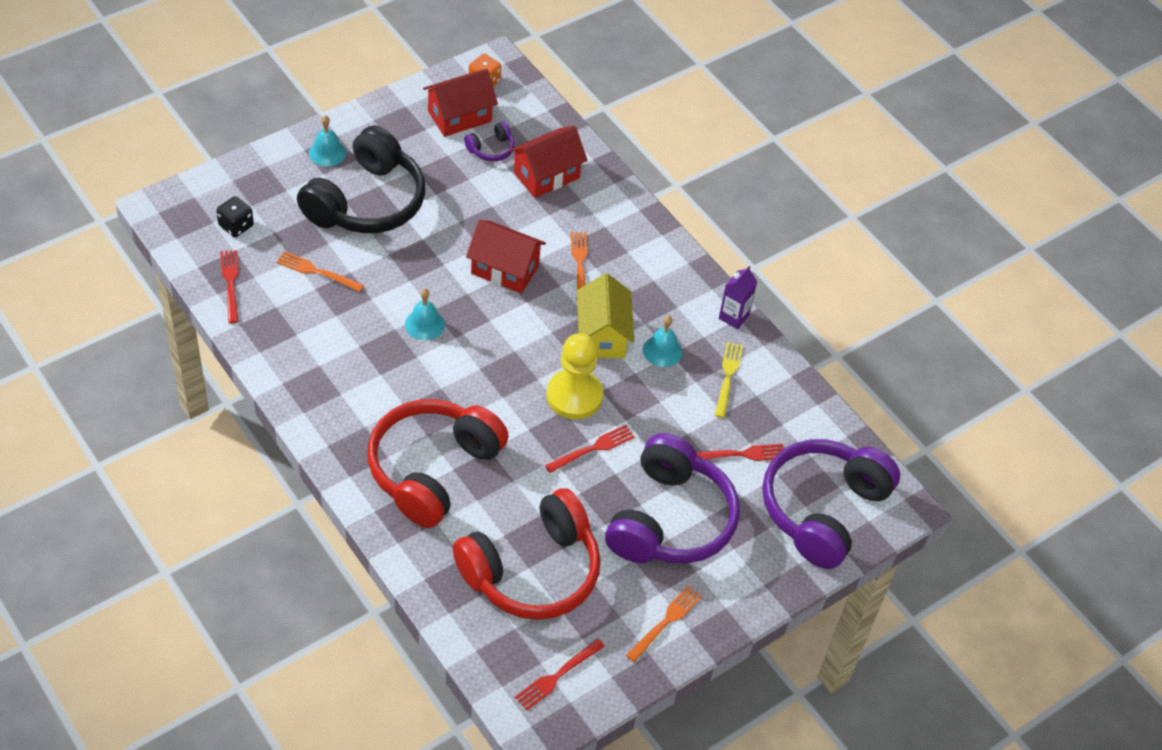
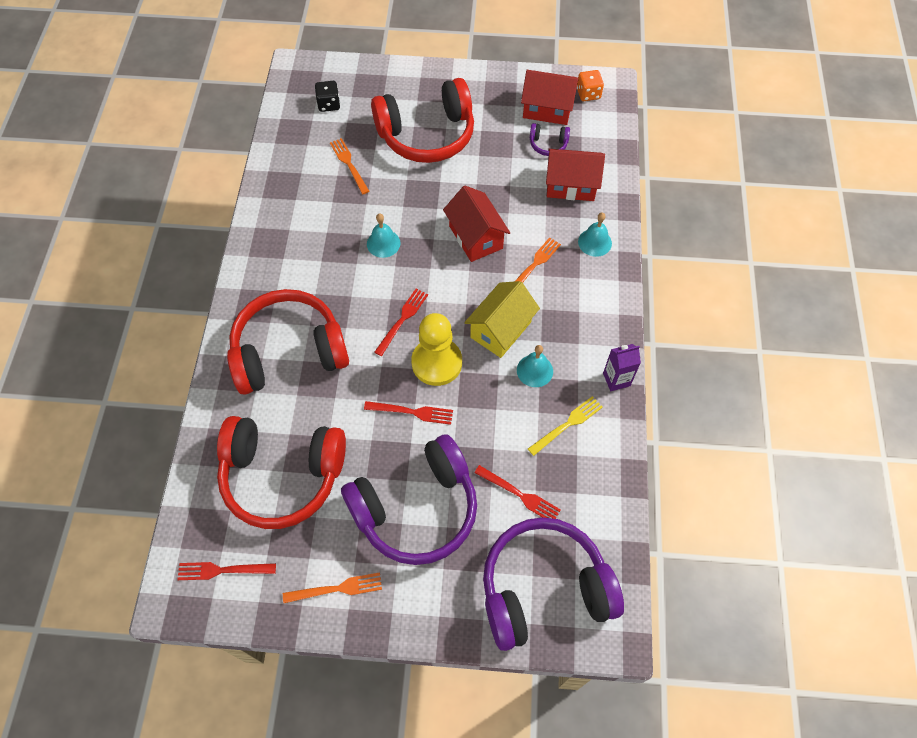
camera: 45 degrees right, 10 degrees up
(230, 283) = (289, 140): red fork -> red fork (402, 319)
(327, 152) = (433, 87): turquoise bell -> turquoise bell (594, 242)
(366, 202) = (427, 134): black headphones -> red headphones

